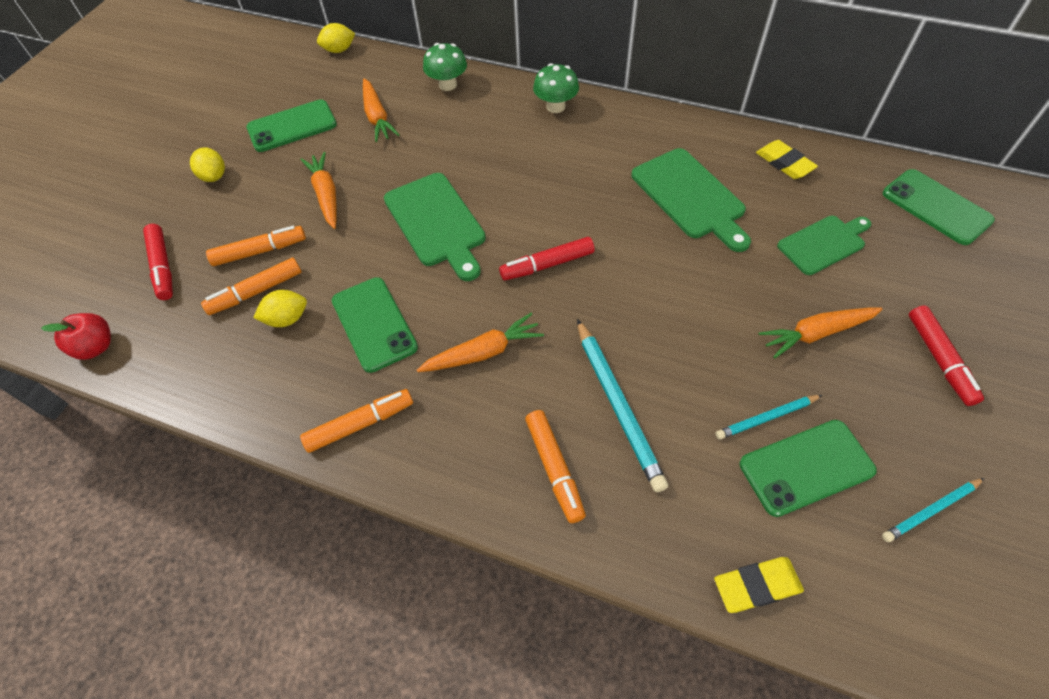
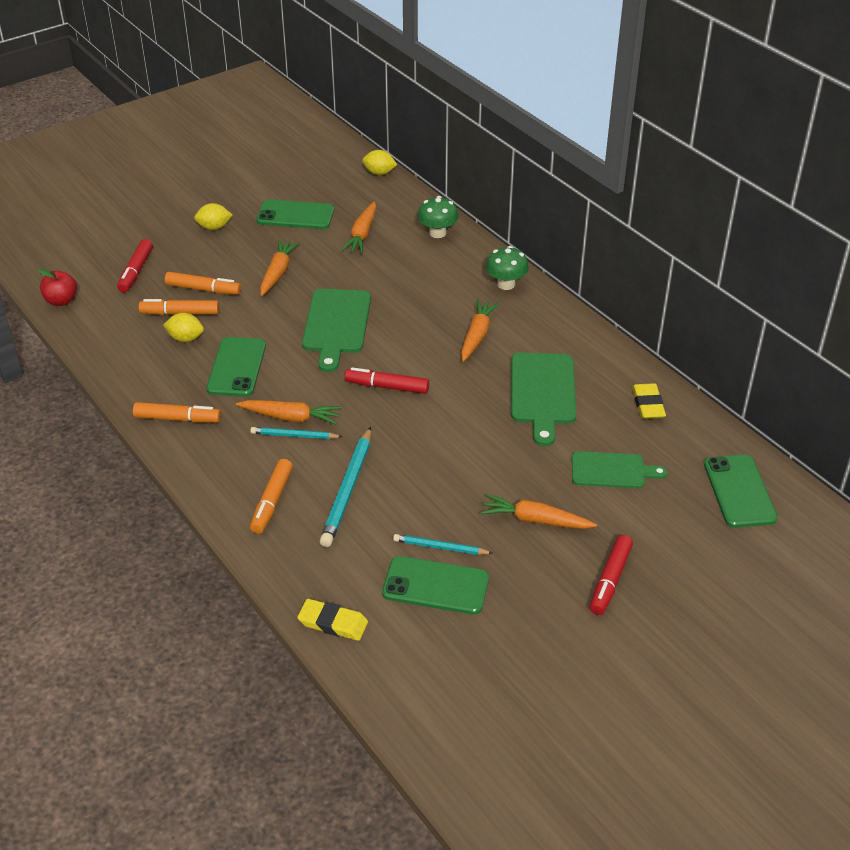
camera: 30 degrees right, 15 degrees down
(214, 176) = (214, 227): yellow lemon -> yellow lemon turned 75 degrees clockwise
(579, 169) = (477, 335): none -> orange carrot
(930, 511) = (493, 651): turquoise pencil -> turquoise pencil (294, 435)

